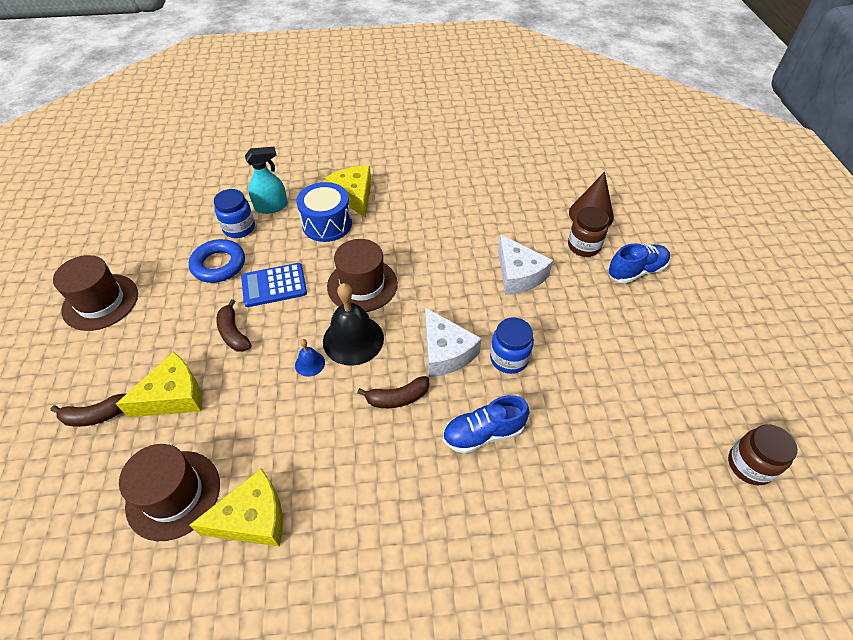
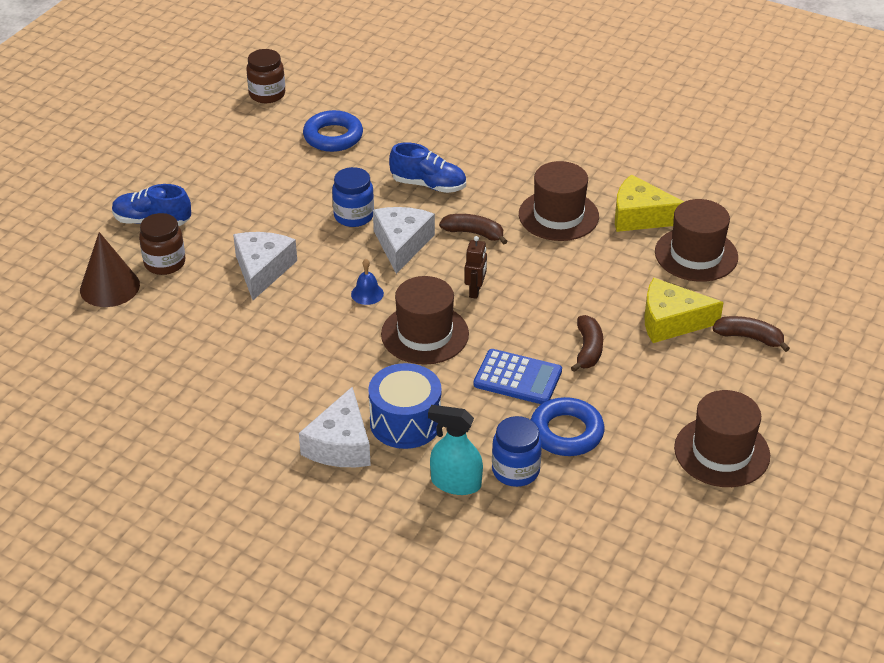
camera: 145 degrees left, 10 degrees down
(310, 363) = (530, 290): blue bell -> blue bell (367, 293)
(336, 467) = (558, 215): none -> brown hat
(353, 339) = (475, 291): black bell -> brown robot
(354, 196) = (340, 445): yellow cheese -> white cheese
(625, 444) = (333, 136): none -> blue ring

